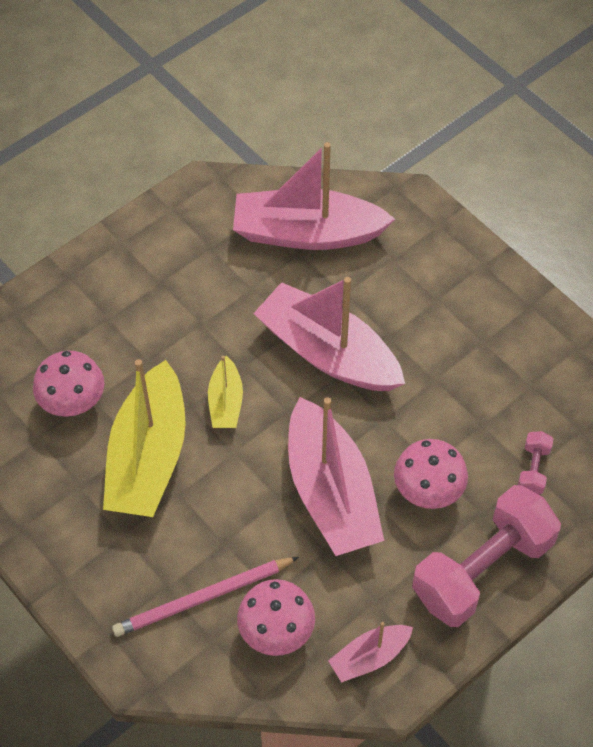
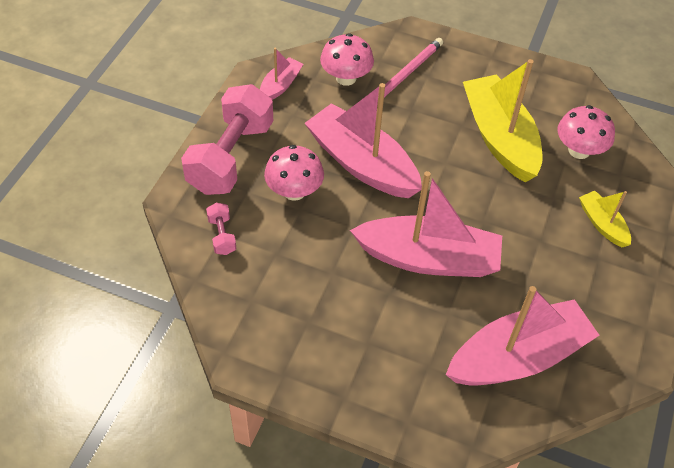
camera: 150 degrees right, 5 degrees down
(225, 402) = (477, 192): yellow boat -> yellow boat (602, 224)

